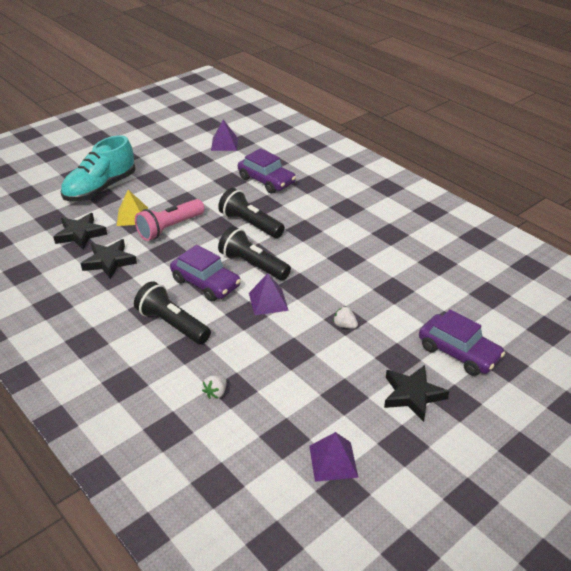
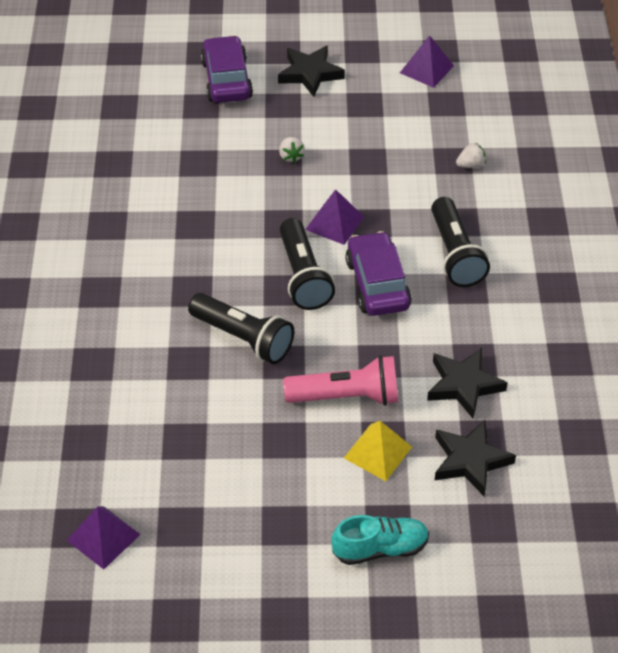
camera: 140 degrees left, 10 degrees up
(100, 188) = (380, 548): turquoise shoe -> turquoise shoe, size x0.60
(250, 224) = (243, 338): black flashlight -> black flashlight turned 45 degrees counterclockwise
(266, 181) = (137, 405): purple car -> none

